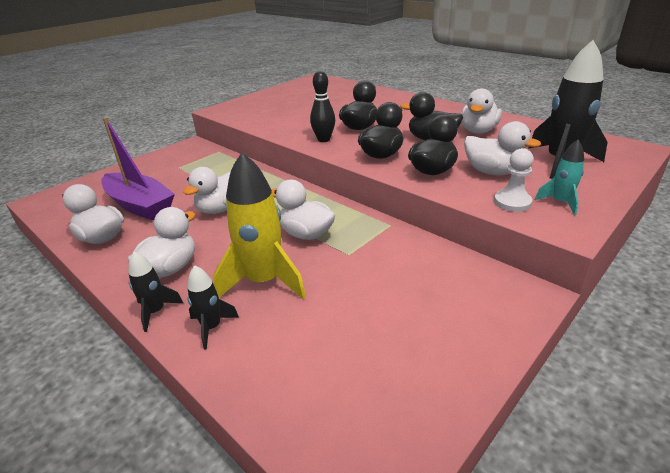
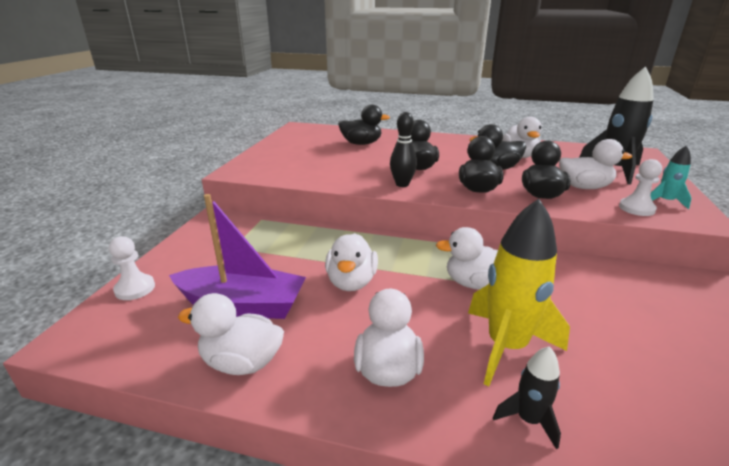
camera: 30 degrees left, 5 degrees down
(98, 180) = (135, 288): none -> white pawn
(156, 311) = (443, 429): black rocket -> none
(344, 99) = (361, 143): none -> black duck

